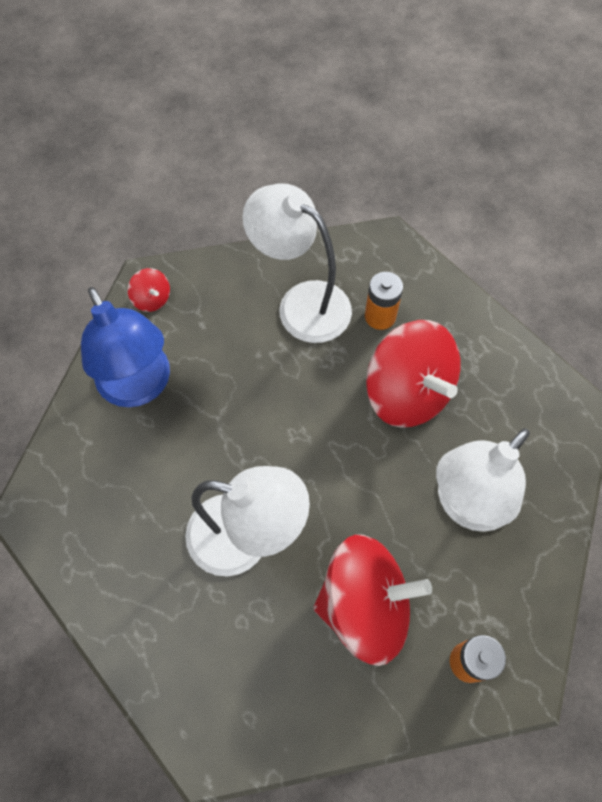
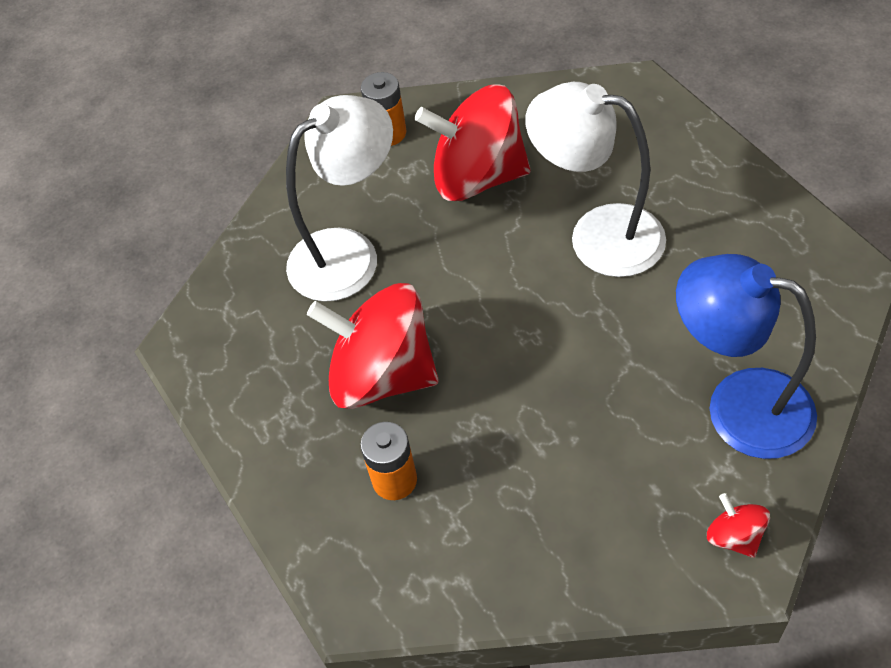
camera: 165 degrees left, 10 degrees down
(139, 387) = (738, 406): blue lamp -> blue lamp turned 45 degrees counterclockwise
(301, 303) = (505, 509): white lamp -> none
(407, 392) = (382, 375): red spinning top -> red spinning top turned 45 degrees counterclockwise

